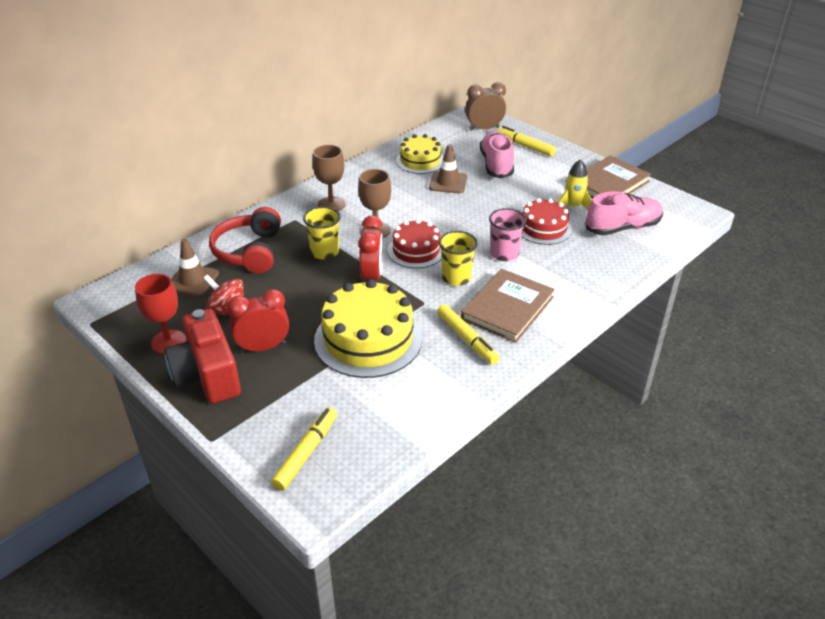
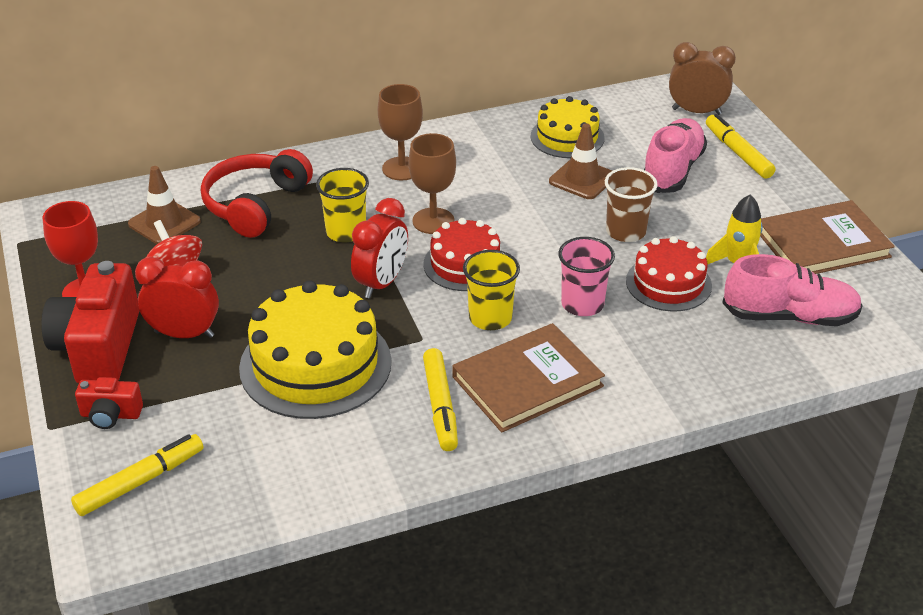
camera: 25 degrees right, 0 degrees up
(251, 416) = (111, 415): none -> red camera
(496, 206) = (625, 231): none -> brown cup

